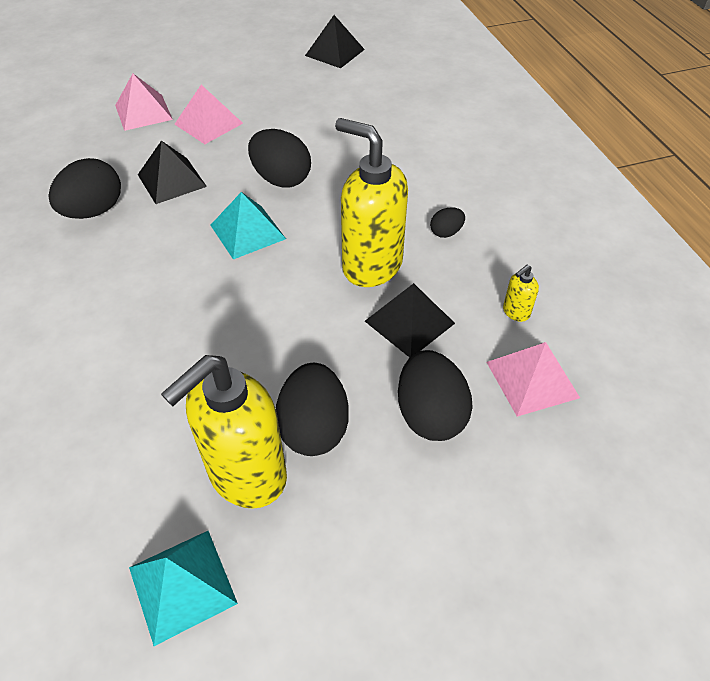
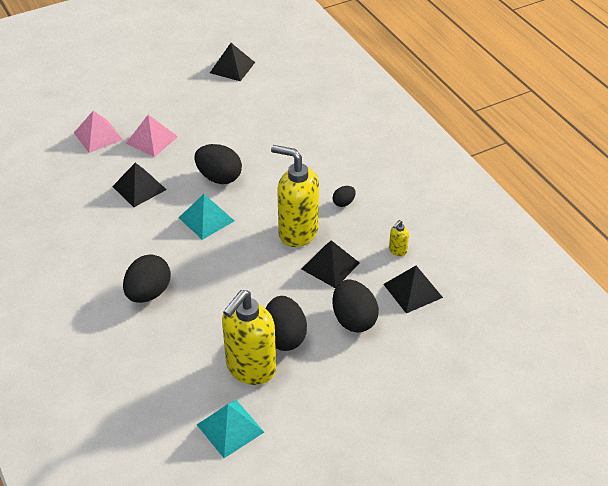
camera: 10 degrees left, 5 degrees down
(94, 211) = (90, 218): black egg -> black egg (148, 293)
(532, 379) = (413, 290): pink pyramid -> black pyramid

